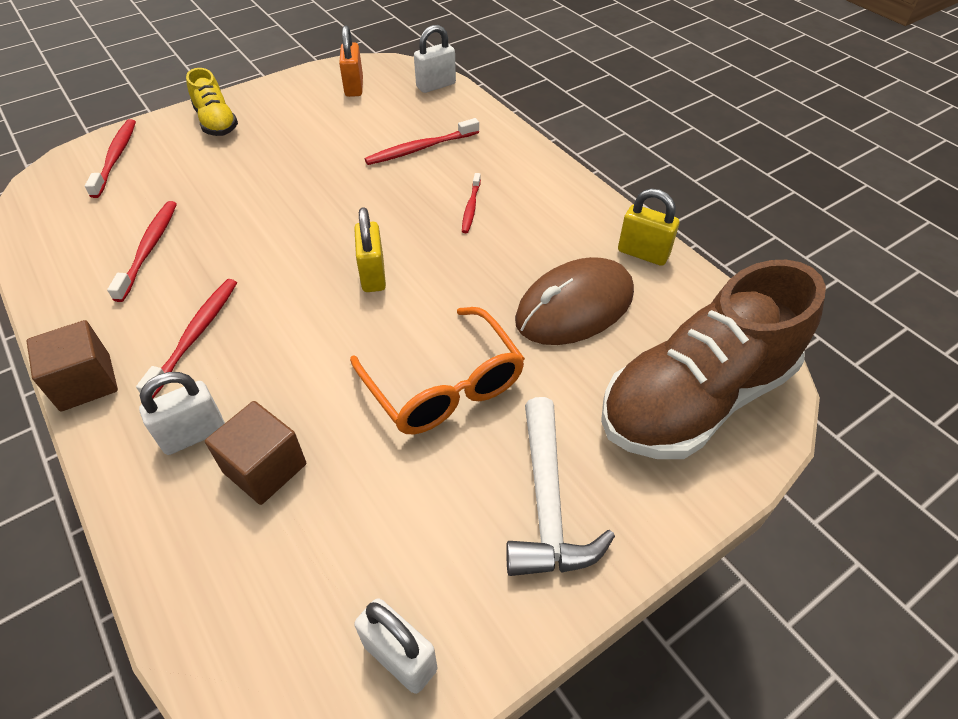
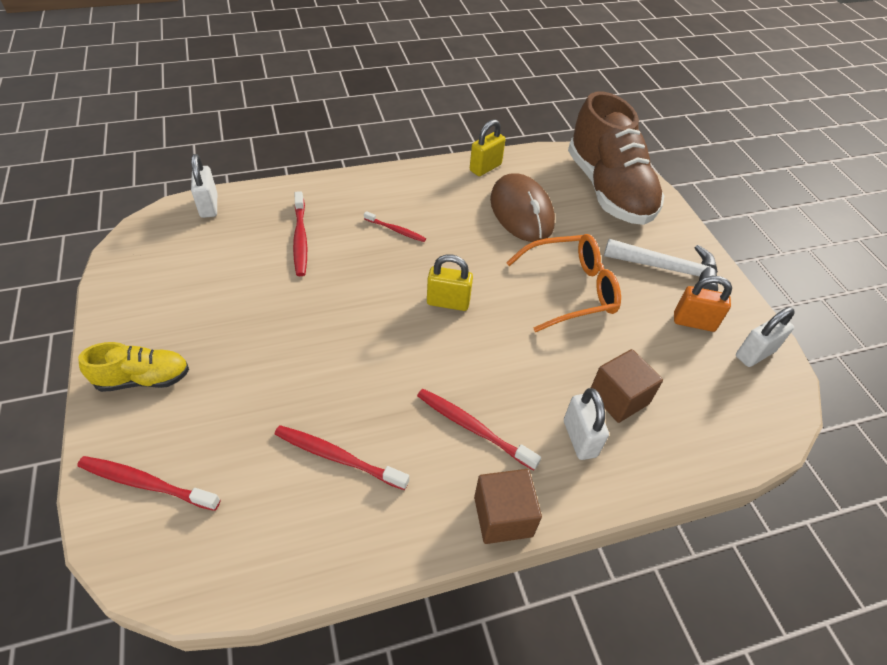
camera: 75 degrees left, 0 degrees up
(354, 87) = (165, 259): orange padlock -> orange padlock (694, 322)

